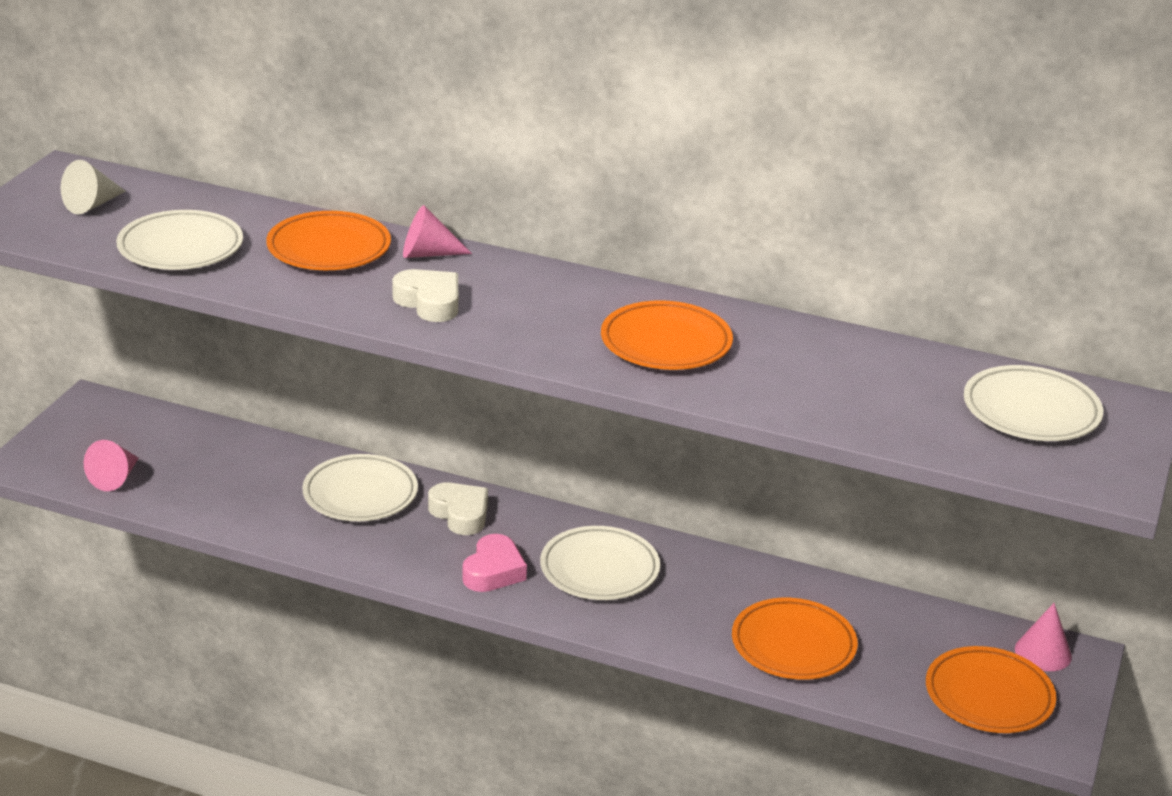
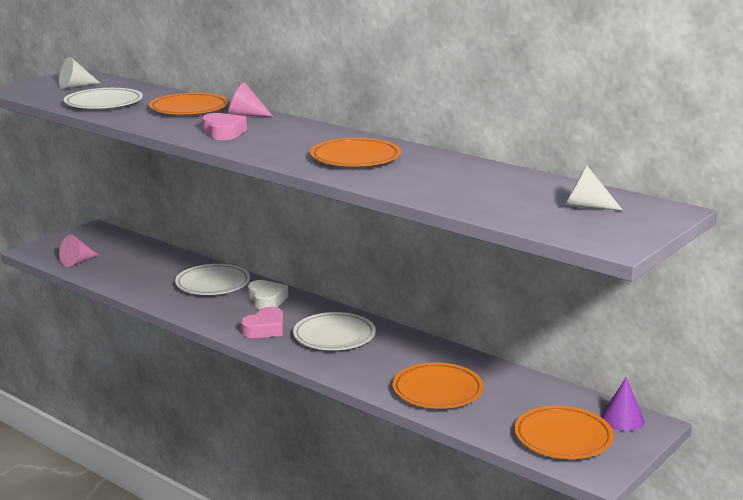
camera: 20 degrees right, 10 degrees down
(429, 302) = (223, 132): white heart -> pink heart
(1031, 411) = (585, 206): white plate -> white cone
(1043, 652) = (622, 419): pink cone -> purple cone

